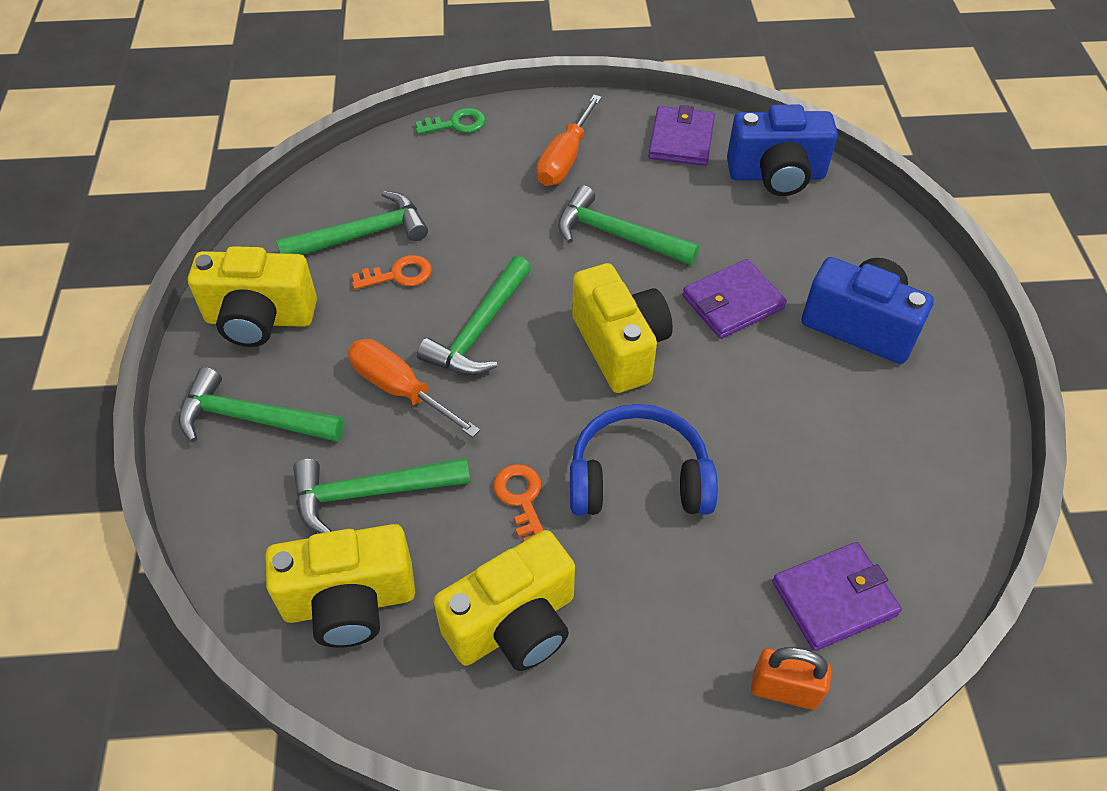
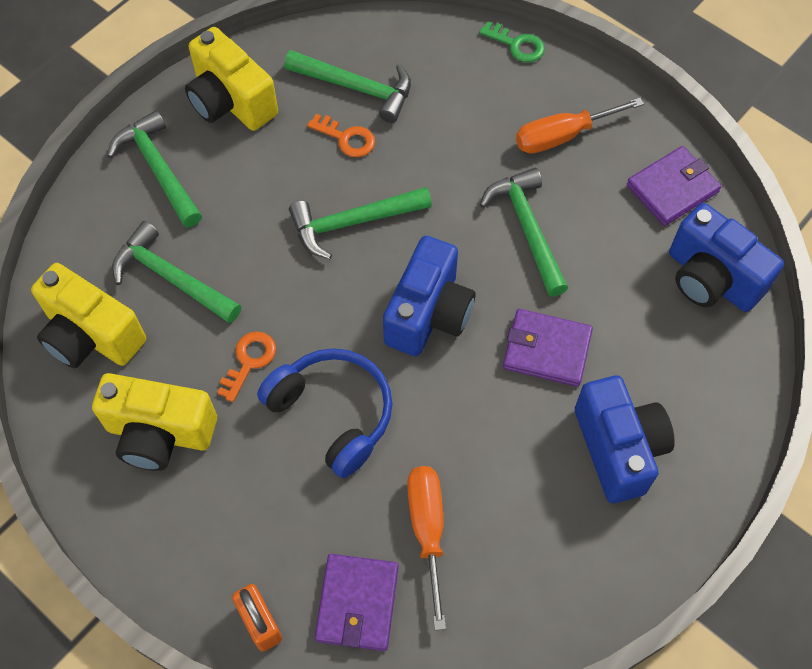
camera: 45 degrees right, 10 degrees up
(400, 389) = (260, 223): orange screwdriver -> orange screwdriver (427, 530)
(620, 346) = (428, 314): yellow camera -> blue camera
(834, 598) = (357, 603): purple wallet -> purple wallet turned 75 degrees clockwise

